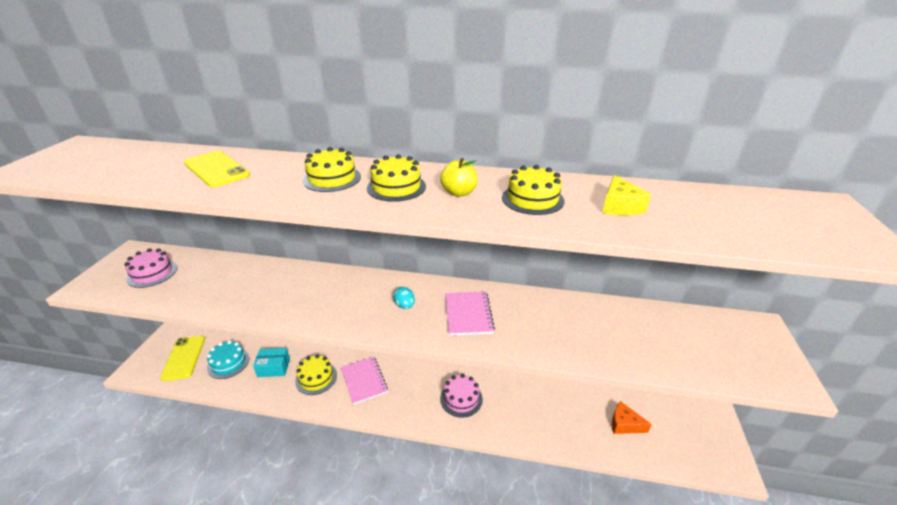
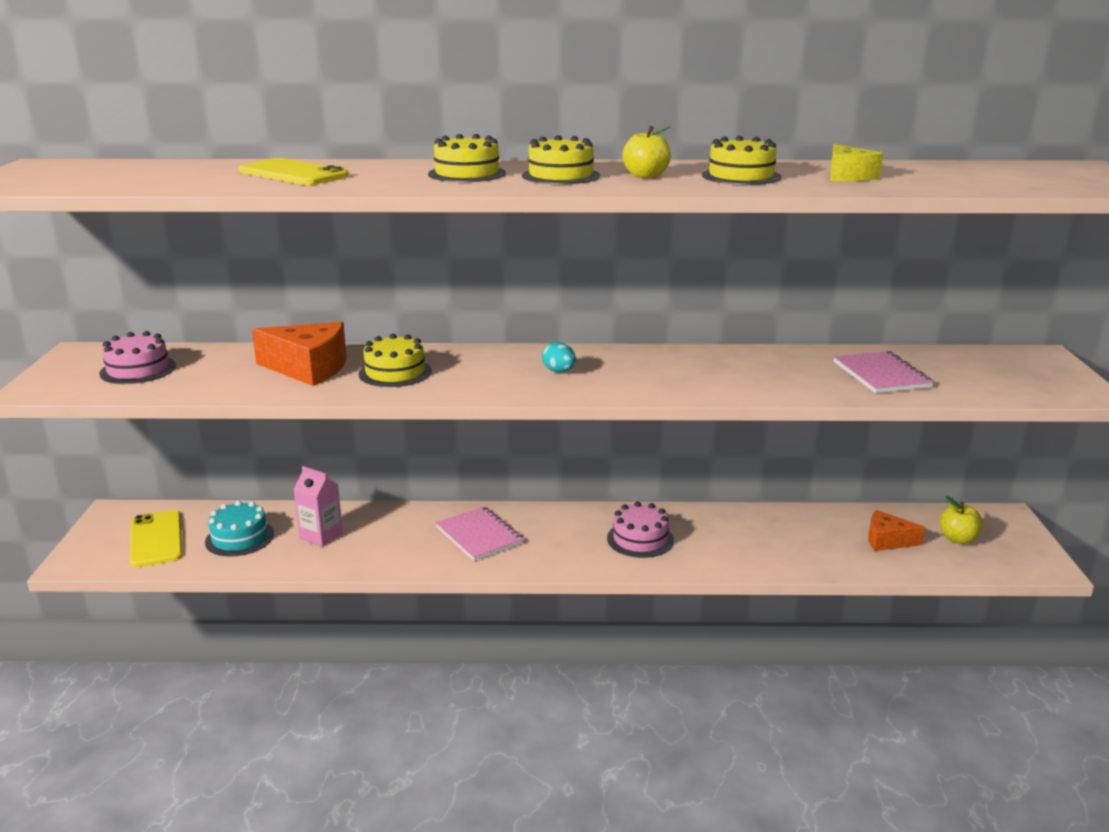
camera: 10 degrees left, 10 degrees down
(250, 283) = (309, 368): none -> orange cheese
(274, 367) = (321, 536): turquoise box -> pink carton
(316, 378) = (399, 540): yellow cake -> yellow cake (395, 372)
(468, 314) = (654, 372): pink notebook -> pink notebook (881, 375)
(674, 430) = (957, 539): none -> yellow apple

